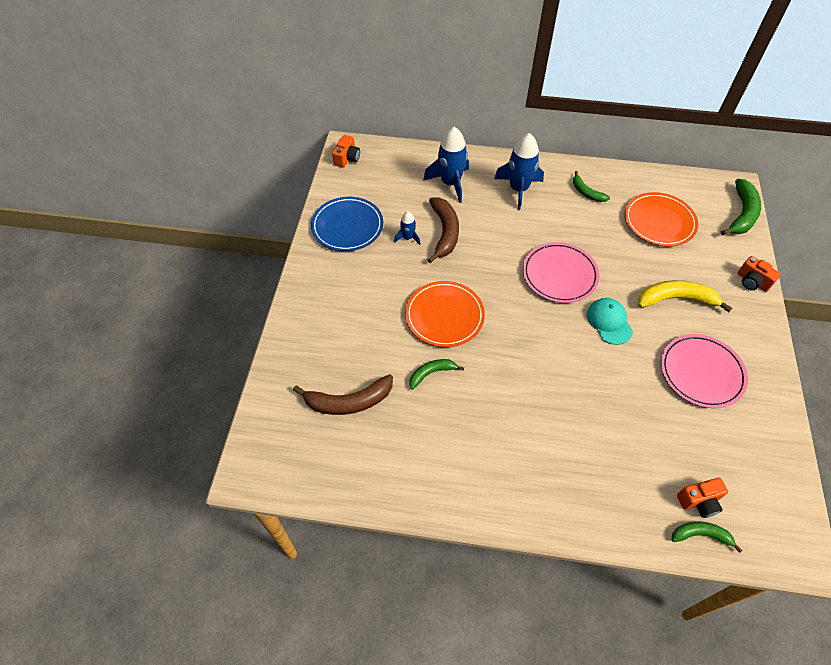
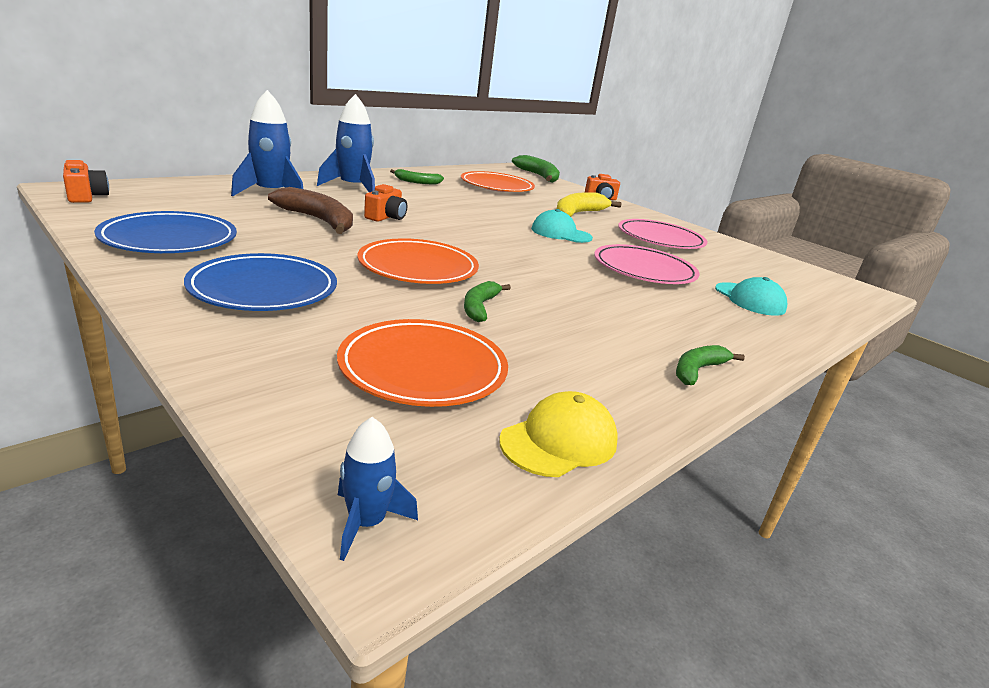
camera: 55 degrees left, 30 degrees down
(346, 298) = (264, 289): none -> blue plate
(346, 482) = (559, 441): none -> yellow cap
(348, 402) = (423, 368): brown banana -> orange plate
(408, 238) = (277, 231): blue rocket -> blue rocket (366, 523)
(559, 275) = (477, 221): pink plate -> pink plate (644, 270)
(641, 481) = (749, 299): none -> turquoise cap
(699, 501) = (791, 293): orange camera -> orange camera (386, 217)
(700, 535) = (828, 308): green banana -> green banana (697, 370)

